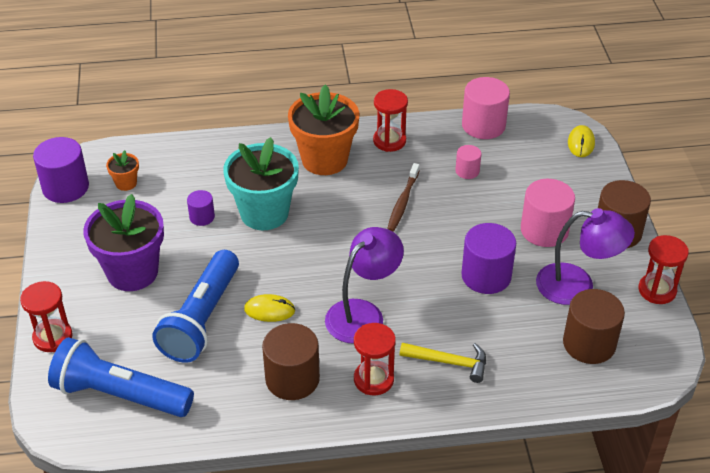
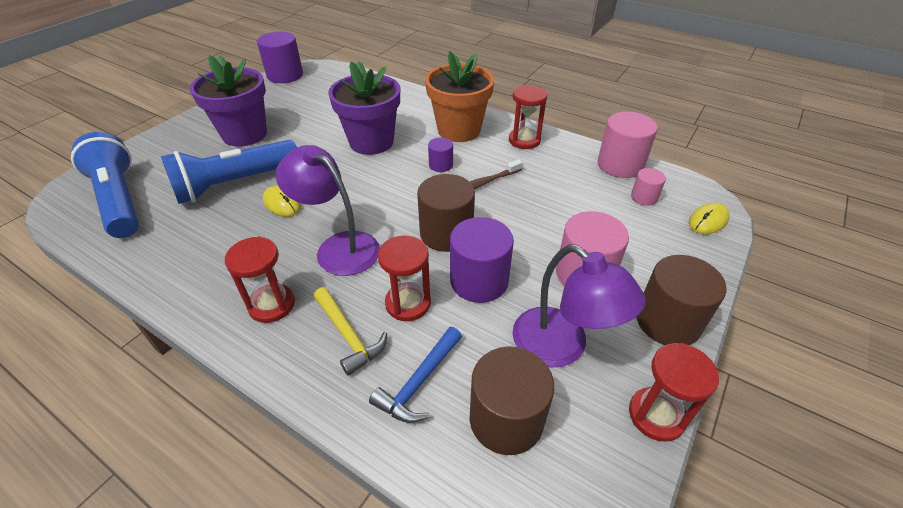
camera: 40 degrees right, 0 degrees up
(53, 337) = (149, 145): red hourglass -> red hourglass (408, 303)
(126, 183) = (318, 87): orange flower pot -> none
(202, 217) = (331, 125): purple cylinder -> purple cylinder (441, 165)
(264, 213) = (371, 142): turquoise flower pot -> purple flower pot
(292, 379) = (221, 262): brown cylinder -> brown cylinder (446, 233)
(363, 314) = (338, 247): purple lamp -> purple lamp turned 135 degrees counterclockwise
(467, 171) = (565, 190): pink cylinder -> pink cylinder (644, 197)
(523, 358) = (419, 382): none -> blue hammer

